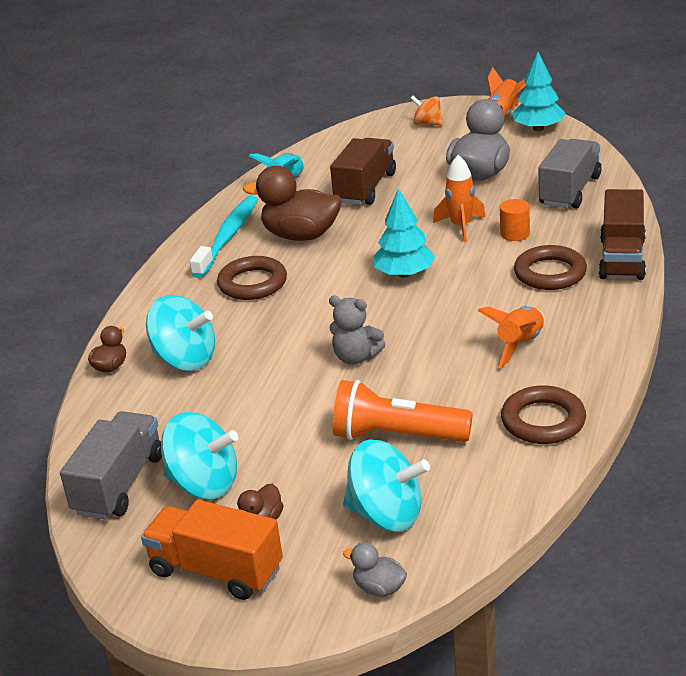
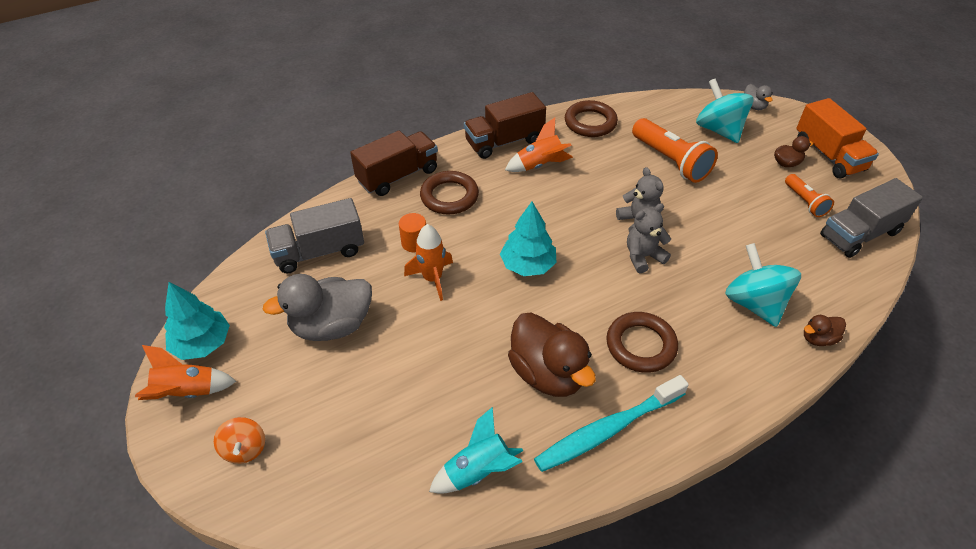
camera: 140 degrees left, 15 degrees up
(204, 484) = (805, 202): turquoise spinning top -> orange flashlight
(318, 335) = (643, 257): none -> grey teddy bear
(365, 188) = (427, 393): brown truck -> brown truck (504, 141)

